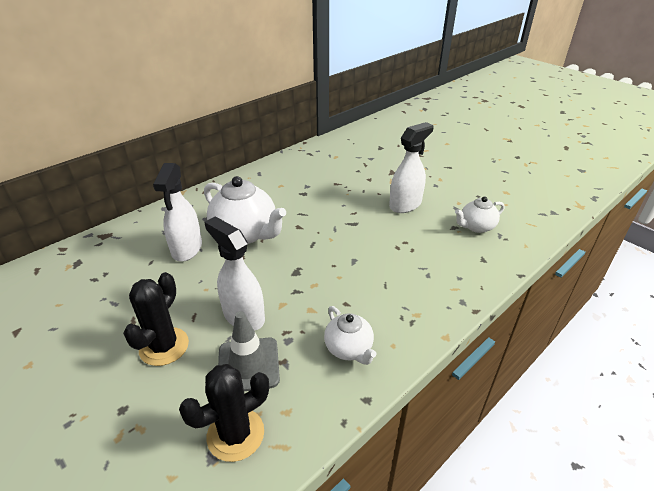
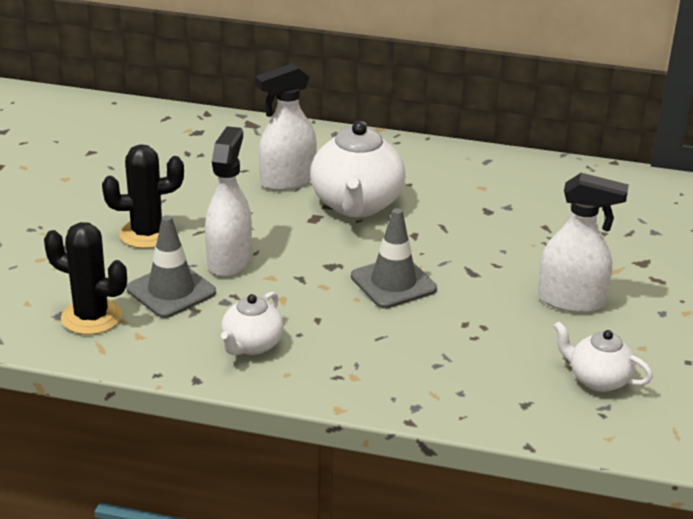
camera: 55 degrees right, 5 degrees down
(337, 255) = (393, 283): none -> grey traffic cone

